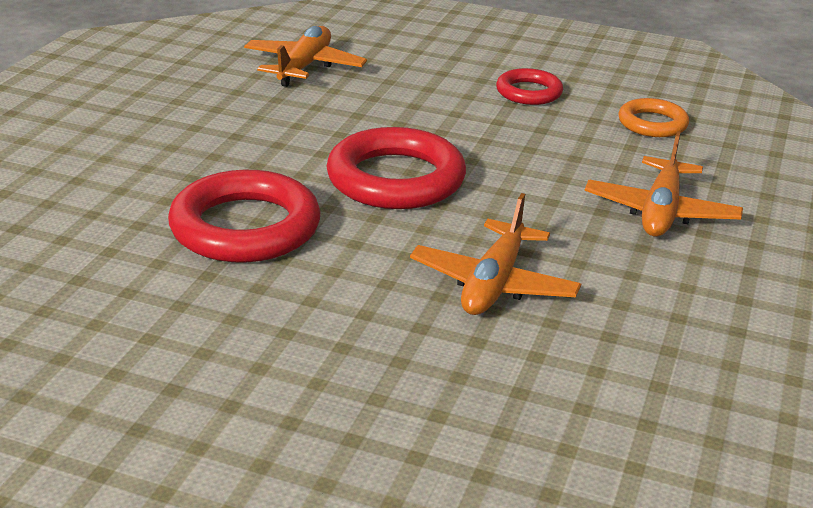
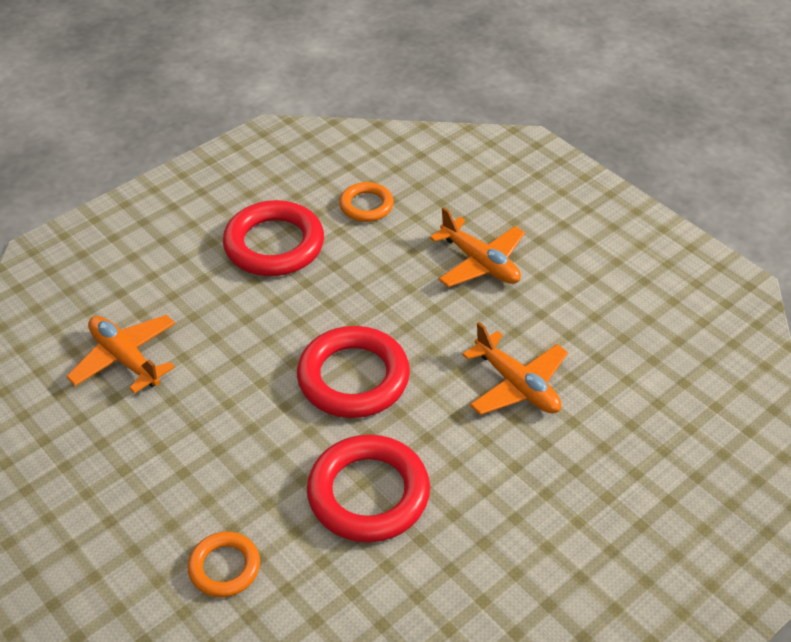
camera: 60 degrees left, 15 degrees up
(97, 175) = (224, 567): none -> orange ring
(529, 92) = (274, 245): red ring -> red ring, size x1.79

